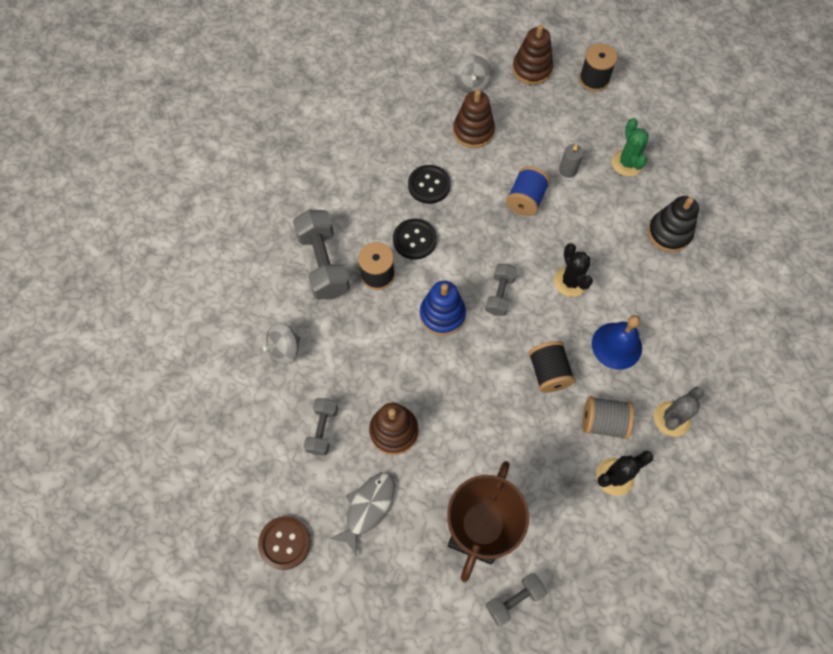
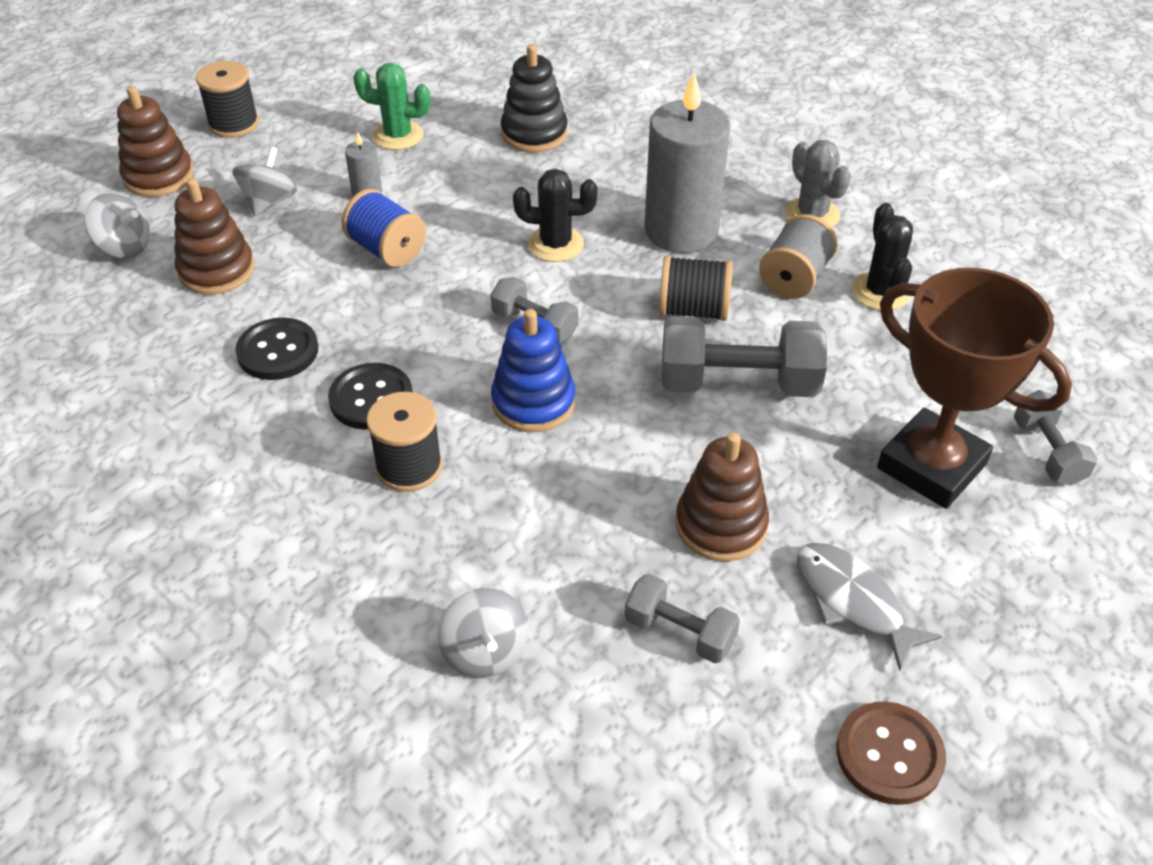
camera: 70 degrees left, 20 degrees down
(323, 264) = (337, 541): grey dumbbell -> grey dumbbell (738, 383)
(537, 128) = (269, 202): none -> grey spinning top
(616, 345) = (681, 231): blue bell -> grey candle

